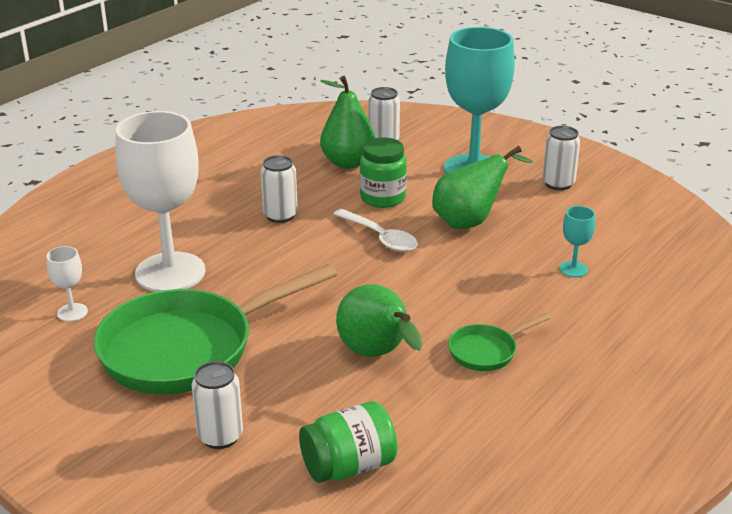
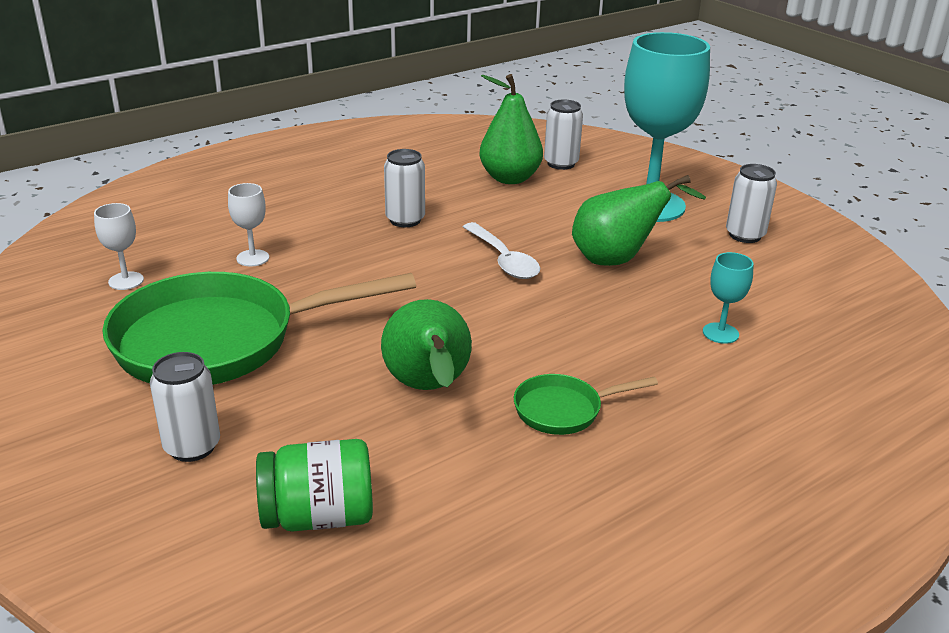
camera: 15 degrees right, 0 degrees up
(170, 272) = (252, 258): white goblet -> white goblet, size x0.41
(382, 198) = (529, 219): green jar -> none

